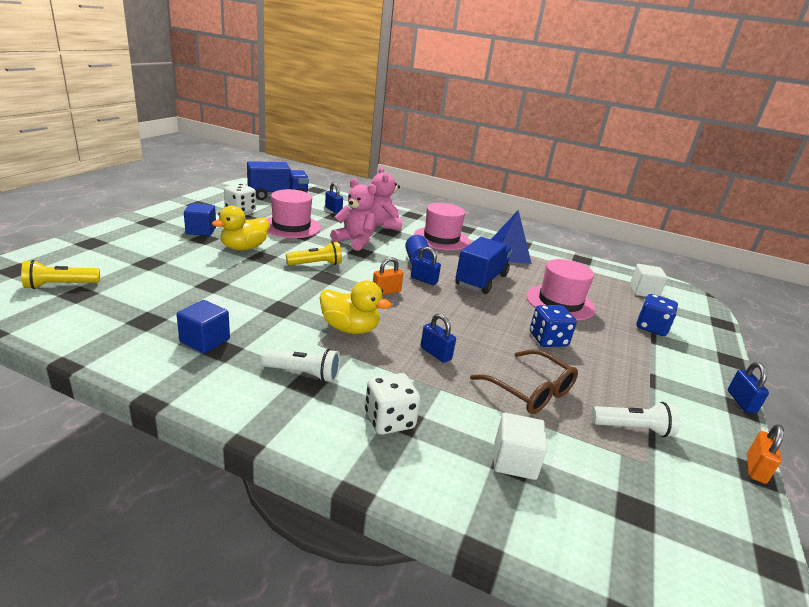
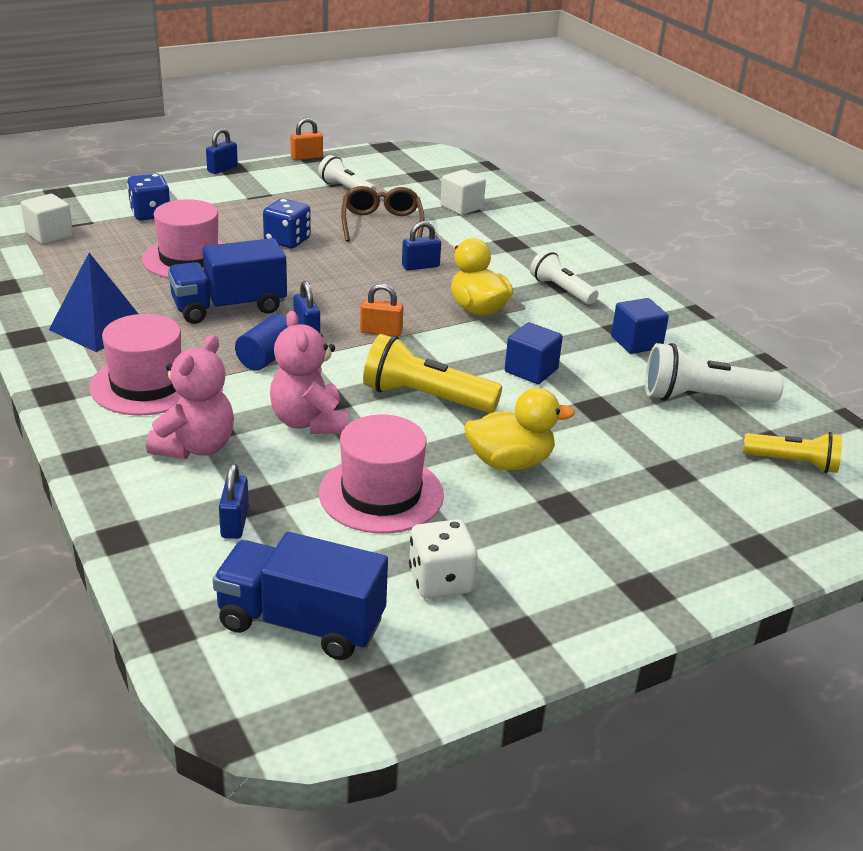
camera: 140 degrees left, 5 degrees up
(133, 310) = (703, 398): none -> white flashlight
(201, 231) = (559, 530): blue cube -> blue cube (531, 370)
(316, 264) = (425, 398): yellow flashlight -> yellow flashlight, size x1.52
(389, 420) = (521, 246): white dice -> none
(435, 353) = (420, 266): blue padlock -> blue padlock turned 75 degrees clockwise

